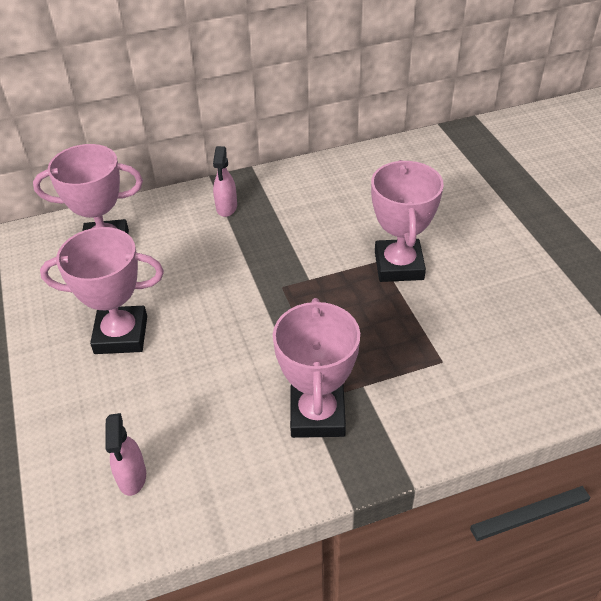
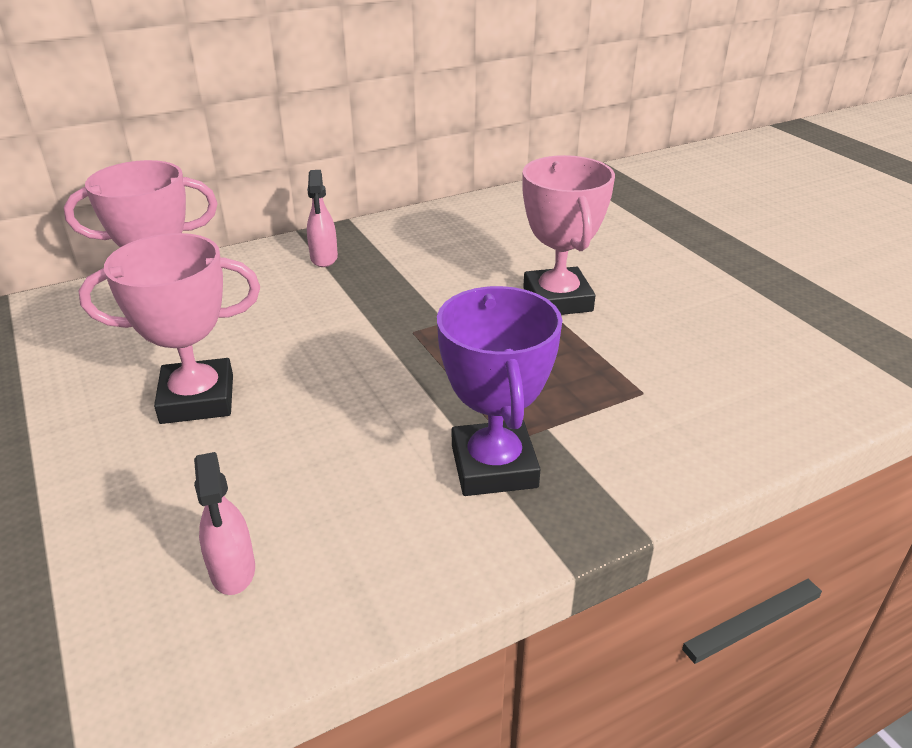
camera: 10 degrees left, 10 degrees down
(317, 415) = (494, 466): pink trophy -> purple trophy

